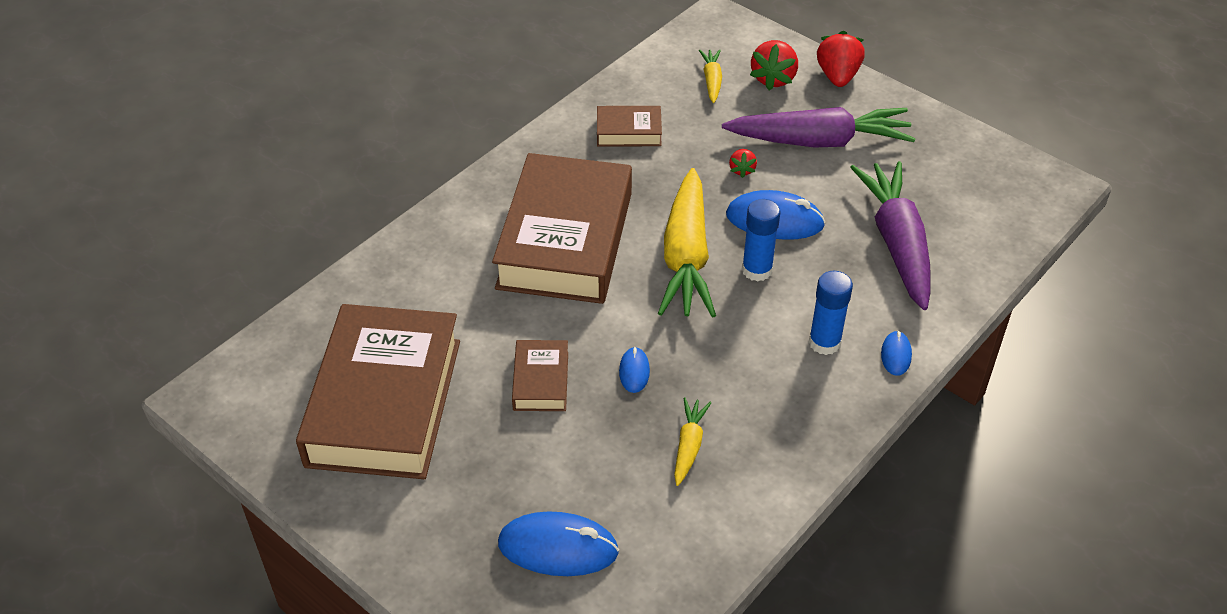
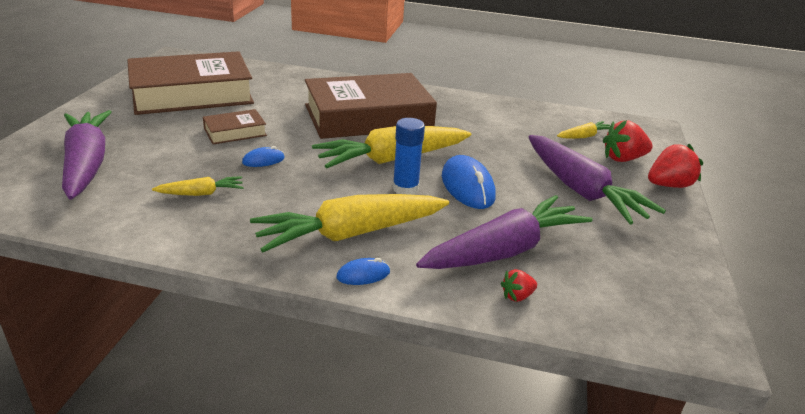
camera: 60 degrees right, 15 degrees down
(558, 548) = (87, 164): blue mouse -> purple carrot
(629, 132) = (492, 118): brown book -> none
(742, 170) = (506, 164): red strawberry -> red strawberry (517, 296)
(824, 342) = (350, 234): blue glue stick -> yellow carrot

